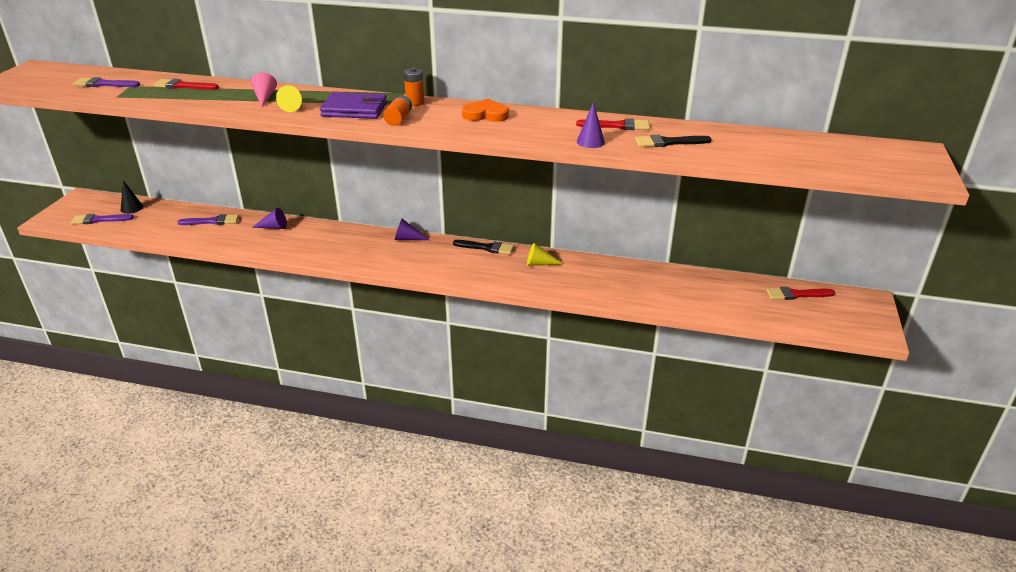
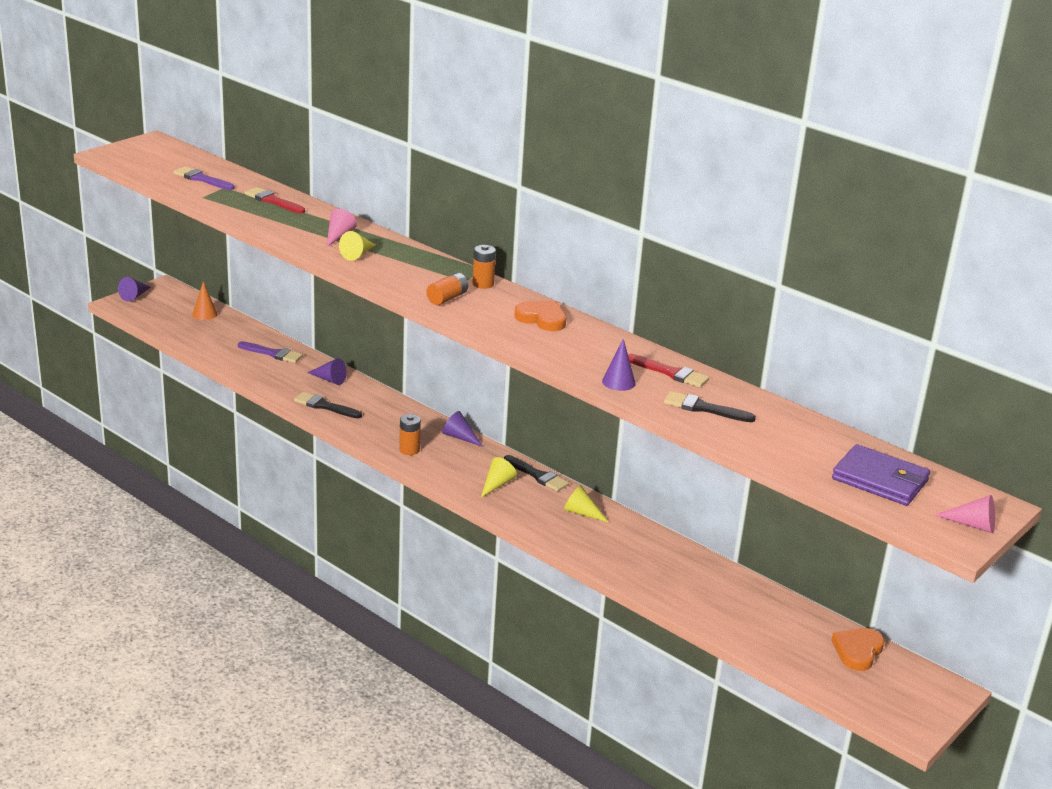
camera: 25 degrees right, 5 degrees down
(58, 210) = (135, 296): none -> purple cone
(99, 220) = (166, 318): purple brush -> none
(132, 208) = (204, 314): black cone -> orange cone
(285, 247) = (325, 406): none -> black brush
(354, 110) = (413, 275): purple wallet -> purple wallet (880, 480)
(378, 259) = (409, 450): none -> orange battery
(464, 263) = (497, 484): none -> yellow cone
(796, 294) = (857, 651): red brush -> orange heart
(925, 166) = (972, 525): none -> pink cone

